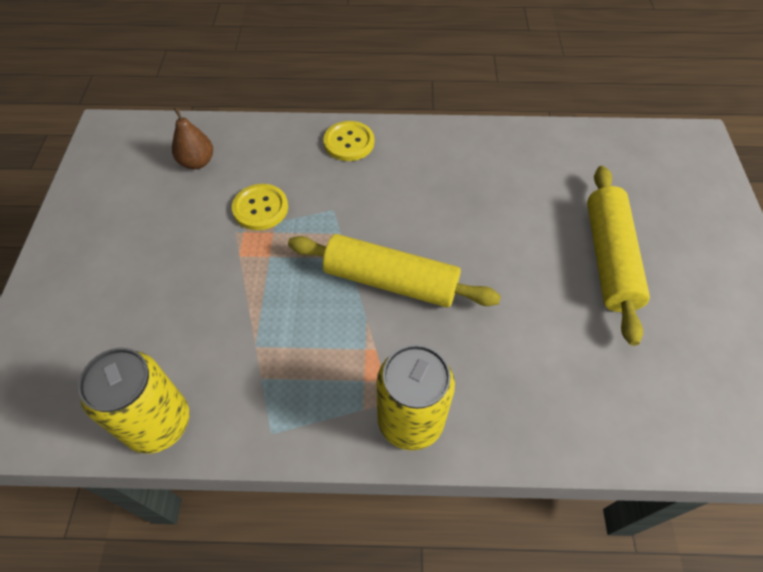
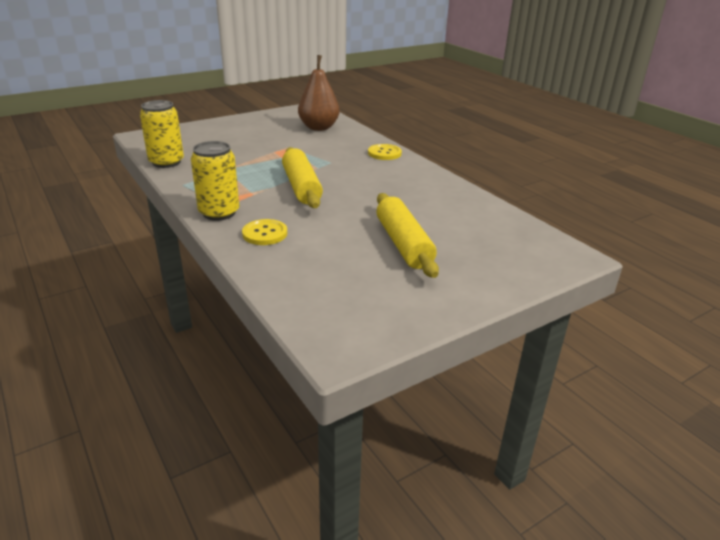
camera: 55 degrees right, 25 degrees down
(197, 162) = (319, 128): brown pear -> brown pear, size x1.78
(260, 208) = (309, 147): yellow button -> yellow button (265, 234)
(609, 258) = (403, 244): yellow rolling pin -> yellow rolling pin turned 75 degrees counterclockwise

